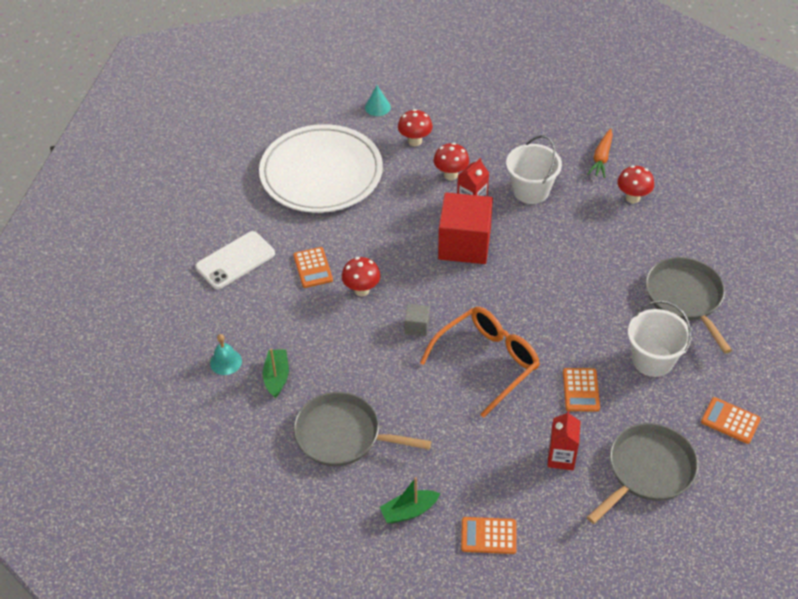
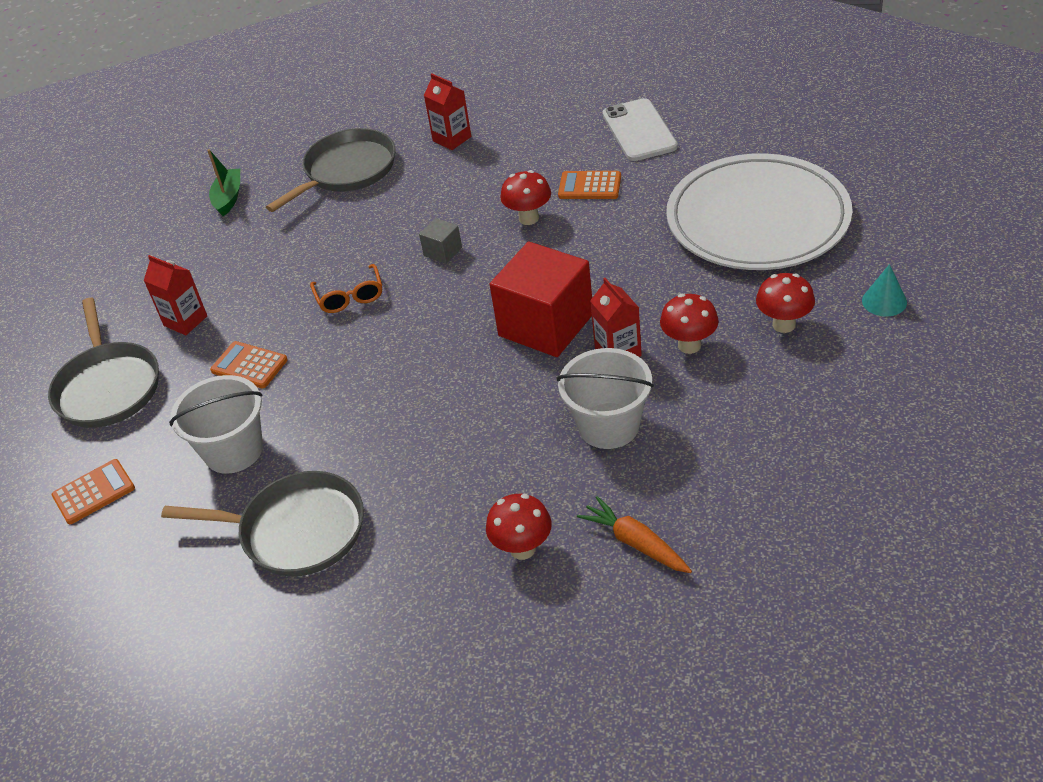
camera: 120 degrees right, 5 degrees down
(226, 362) = (497, 109): turquoise bell -> none
(277, 377) = (452, 139): green boat -> red carton
(487, 362) = (350, 297): orange glasses -> orange glasses, size x0.53
(488, 536) = (156, 244): orange calculator -> none

